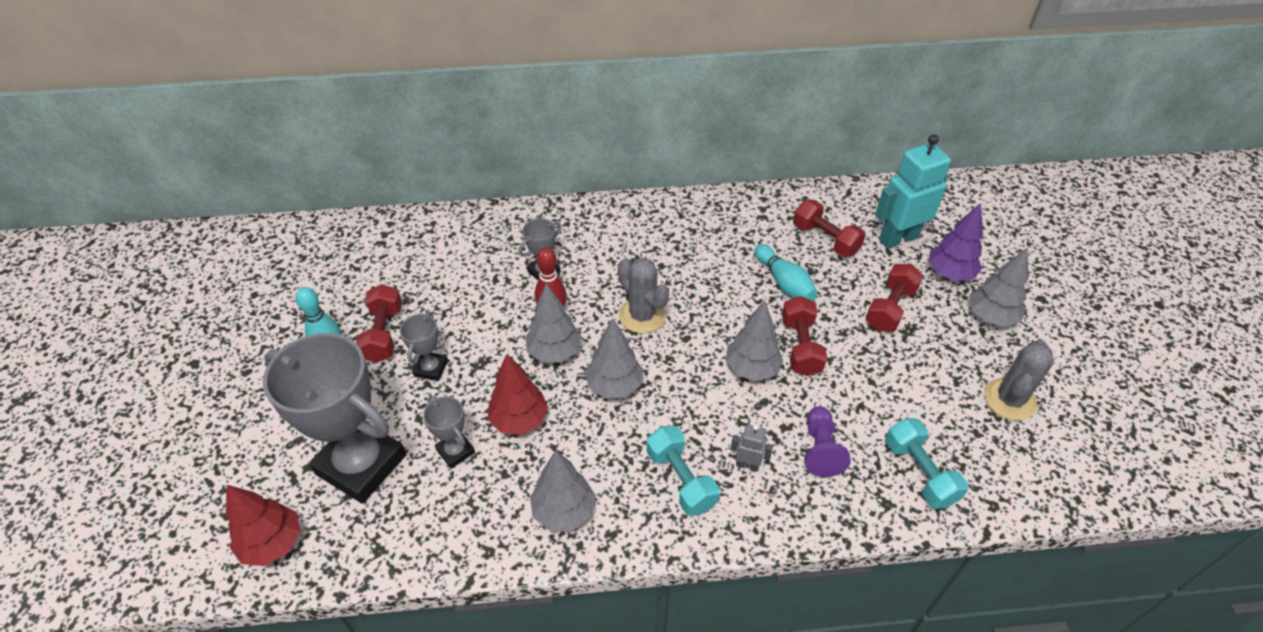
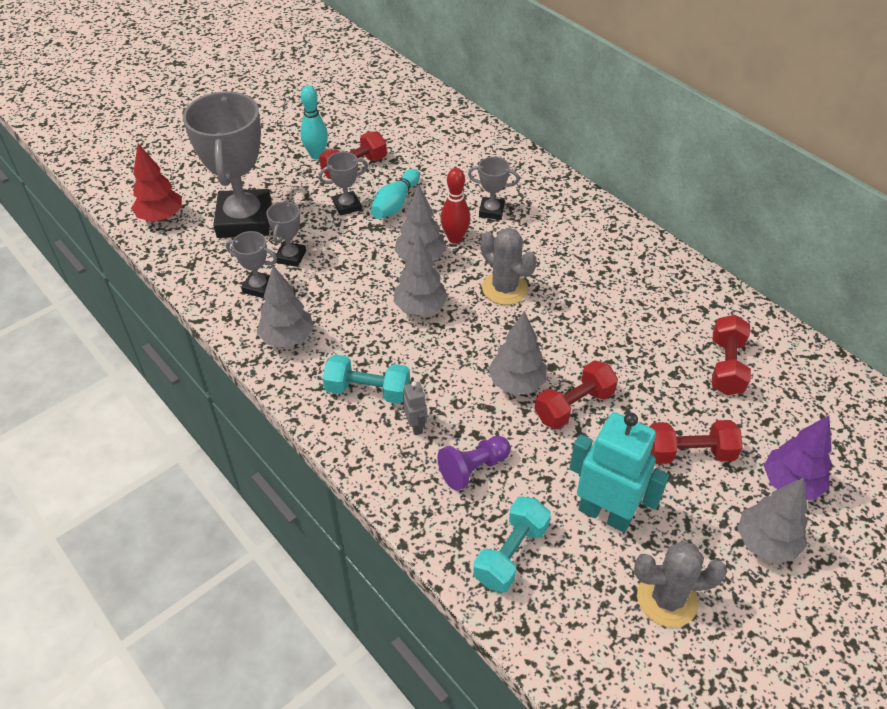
camera: 55 degrees right, 0 degrees up
(471, 501) = (258, 287): none -> grey trophy
(519, 420) = (343, 274): red tree -> none
(642, 316) = (505, 288): grey cactus -> grey cactus turned 60 degrees counterclockwise
(680, 479) = (368, 390): turquoise dumbbell -> turquoise dumbbell turned 75 degrees clockwise
(784, 282) = (638, 361): turquoise bowling pin -> turquoise bowling pin (395, 204)
(898, 238) = (793, 421): turquoise robot -> turquoise robot (605, 513)

